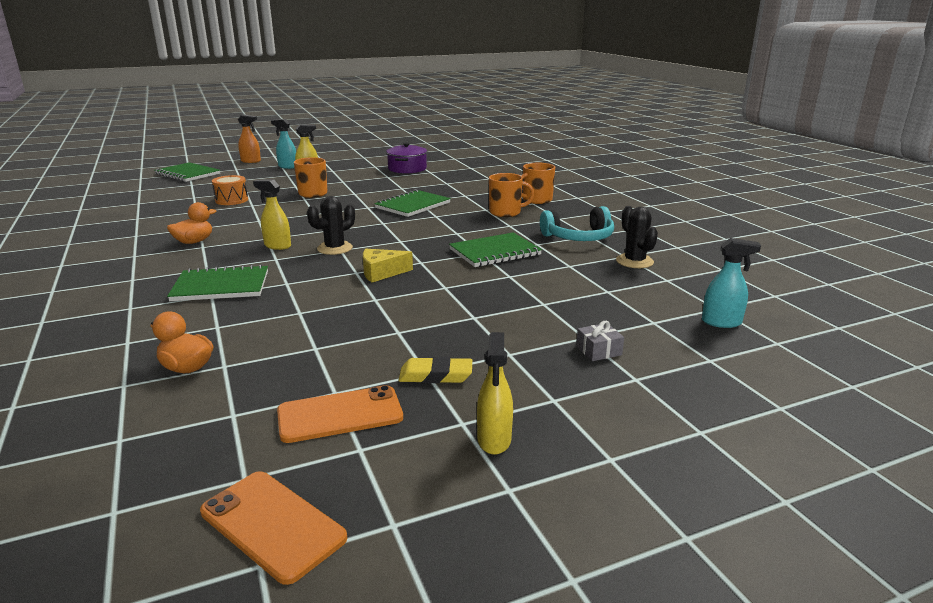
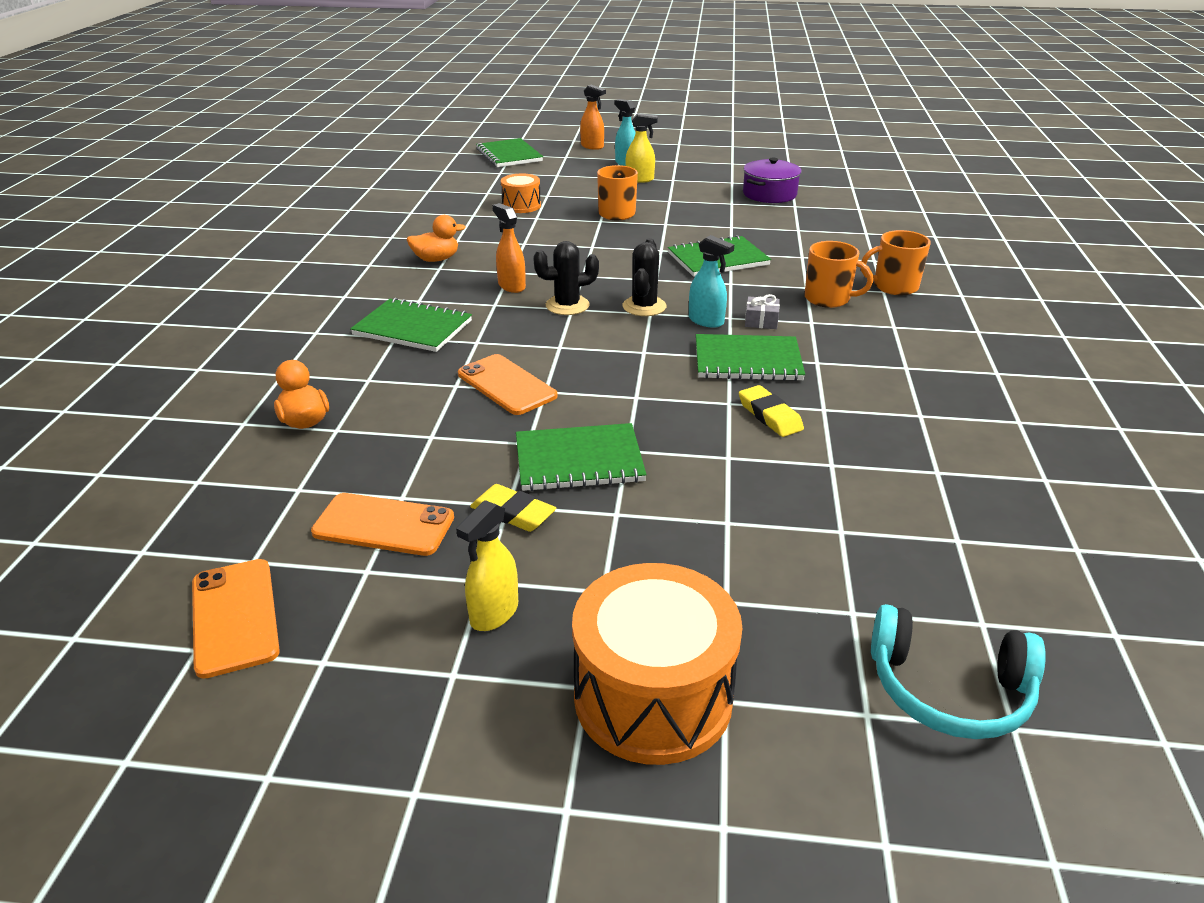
camera: 30 degrees right, 10 degrees up
(277, 246) = (511, 286): yellow spray bottle -> orange spray bottle
(341, 303) = (506, 385): none -> orange phone
(381, 273) = (585, 355): yellow cheese -> none
(447, 332) = (579, 460): none -> green notebook
(542, 276) = (769, 415): none -> yellow eraser
(579, 237) = (887, 366): turquoise headphones -> turquoise headphones (948, 690)
(598, 350) = (724, 547): grey gift -> grey gift (761, 321)
(634, 261) = (923, 428): black cactus -> black cactus (644, 306)
(657, 447) = (653, 696): none -> orange drum
(721, 322) = (938, 564): turquoise spray bottle -> turquoise spray bottle (706, 321)

